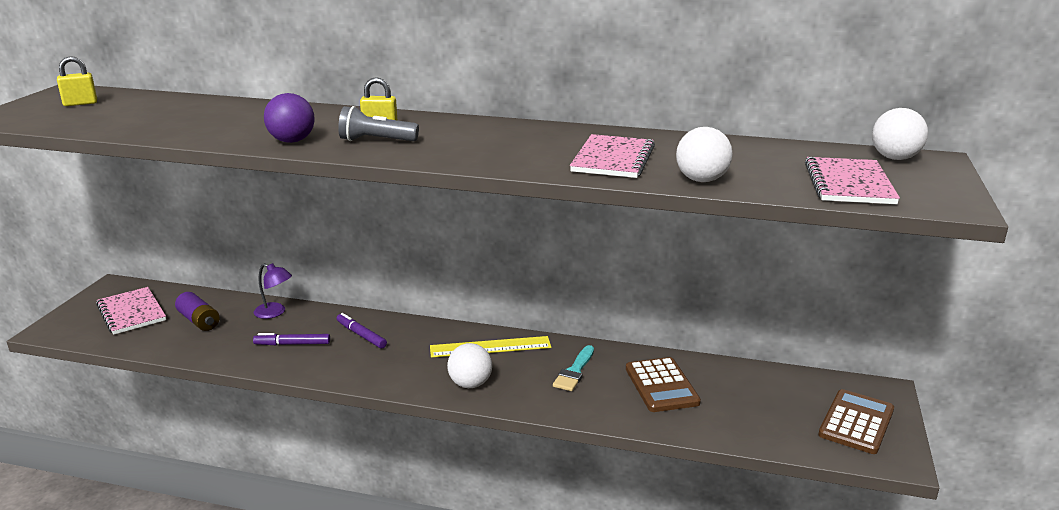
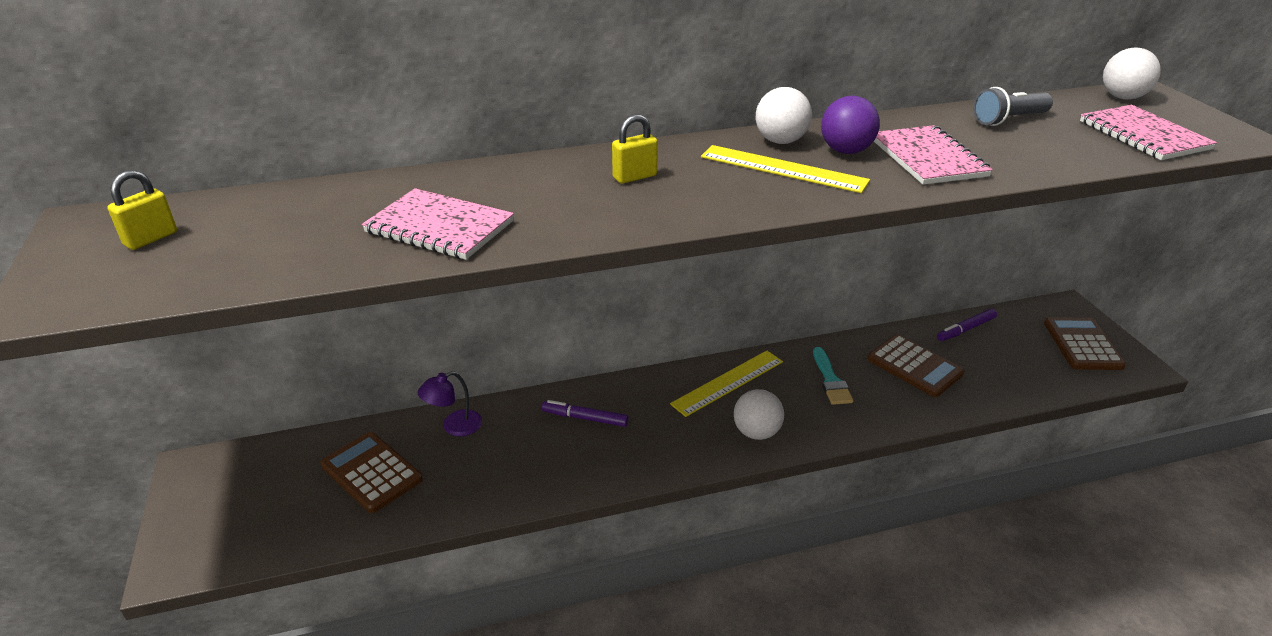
camera: 30 degrees left, 10 degrees up
(131, 313) = (265, 495): pink notebook -> pink notebook (439, 227)
(199, 321) = (371, 472): purple battery -> brown calculator
(275, 312) = (454, 426): purple lamp -> purple lamp turned 150 degrees clockwise
(292, 141) = (567, 223): purple ball -> purple ball (846, 151)
(292, 344) = (522, 459): purple marker -> purple marker (966, 329)
(376, 141) = (663, 196): grey flashlight -> grey flashlight (1008, 120)
(488, 143) = (783, 169): none -> yellow ruler
(701, 180) = (1039, 163): white ball -> white ball (780, 141)

